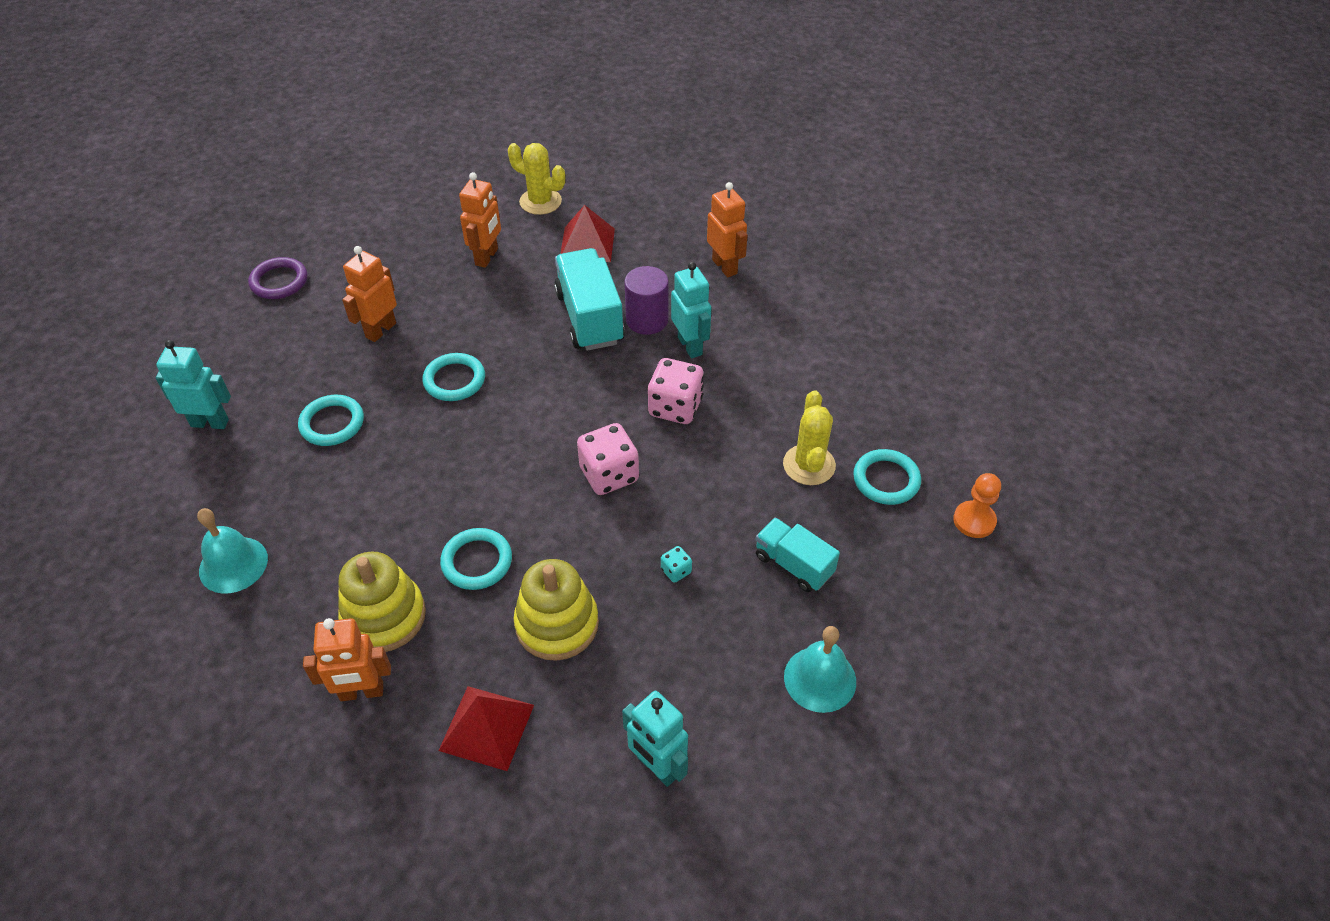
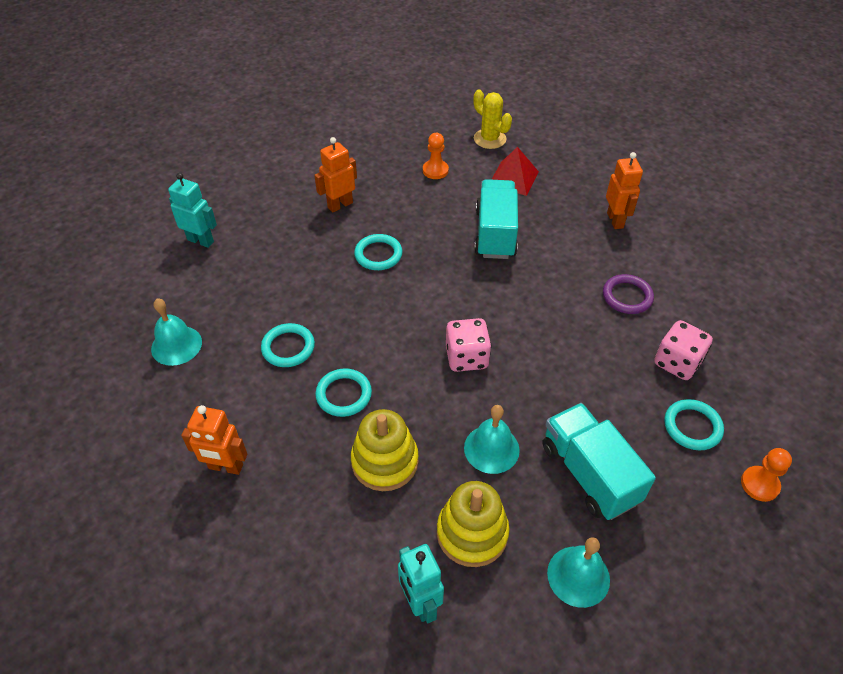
camera: 20 degrees right, 0 degrees up
(279, 281) = (284, 154): purple ring -> purple ring (627, 296)
(332, 423) = (281, 263): turquoise ring -> turquoise ring (288, 347)
(384, 616) = (262, 415): yellow stacking toy -> yellow stacking toy (472, 533)
(486, 727) = (303, 524): red pyramid -> none
(487, 257) = (435, 170): orange robot -> orange pawn
(647, 320) = (539, 246): purple cylinder -> none
(675, 407) = (537, 319): pink dice -> pink dice (677, 363)
(676, 571) = (491, 449): turquoise dice -> turquoise bell
(690, 346) = (566, 275): turquoise robot -> none
(793, 565) = (589, 473): turquoise truck -> turquoise truck, size x1.64
(809, 465) = (630, 395): yellow cactus -> none

